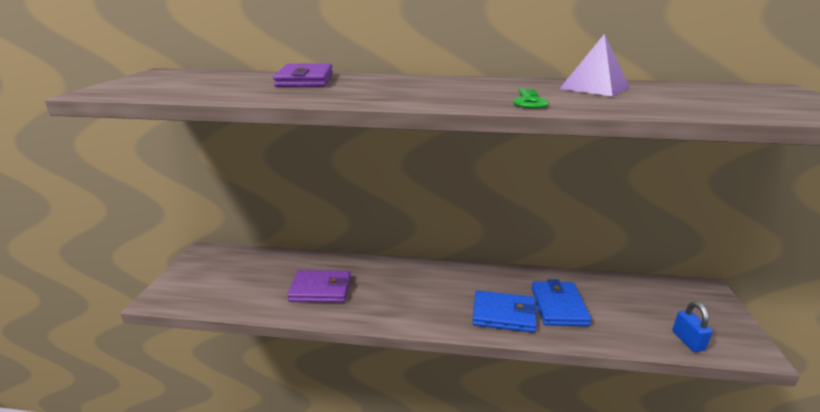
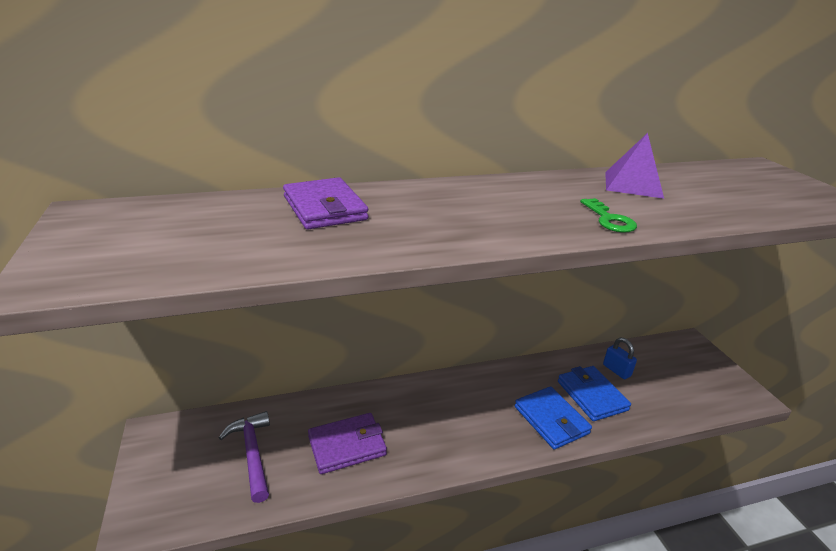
camera: 25 degrees left, 5 degrees up
(254, 278) = (252, 454): none -> purple hammer
(503, 314) = (551, 420): blue wallet -> blue wallet turned 75 degrees clockwise
(687, 341) = (706, 402): blue padlock -> blue padlock (616, 370)

